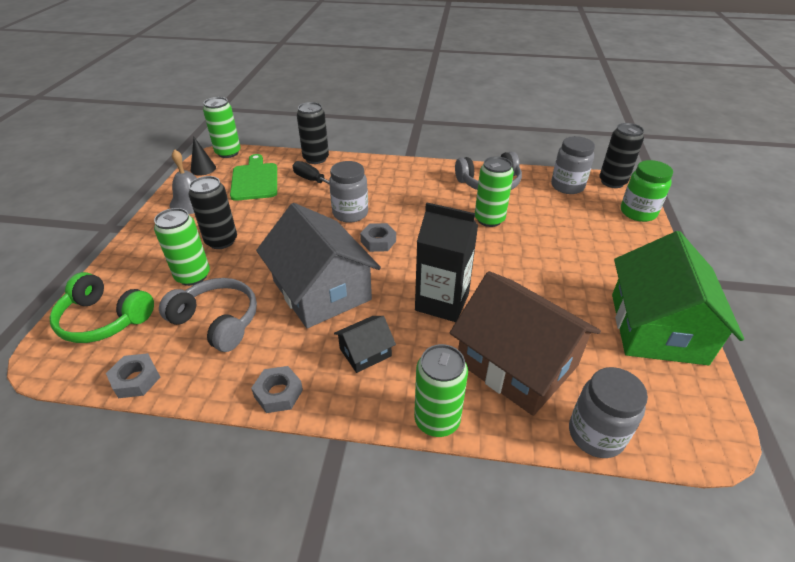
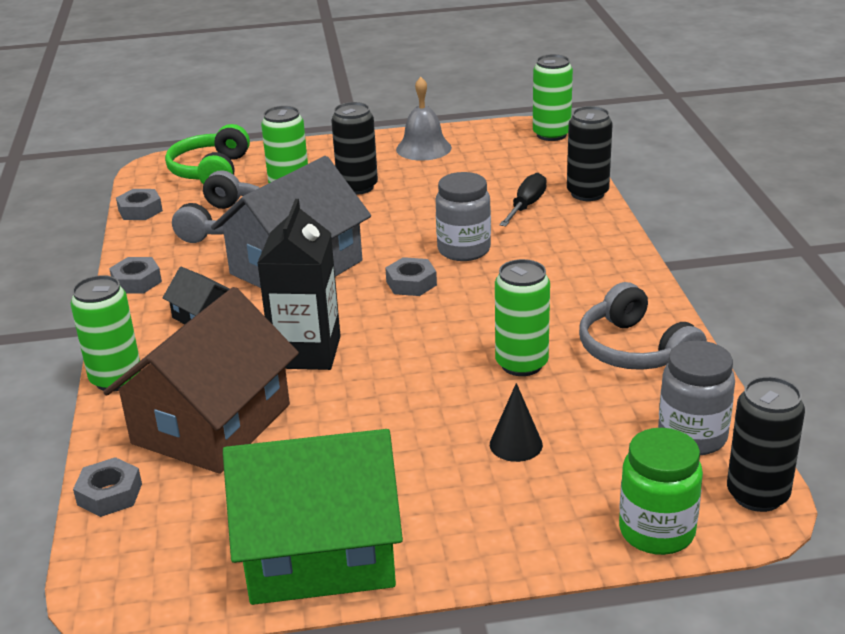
camera: 75 degrees right, 10 degrees down
(203, 169) = (500, 132): black cone -> black cone (516, 444)
(255, 180) = (498, 169): green cutting board -> none
(596, 434) = (110, 494): grey jar -> grey nut

